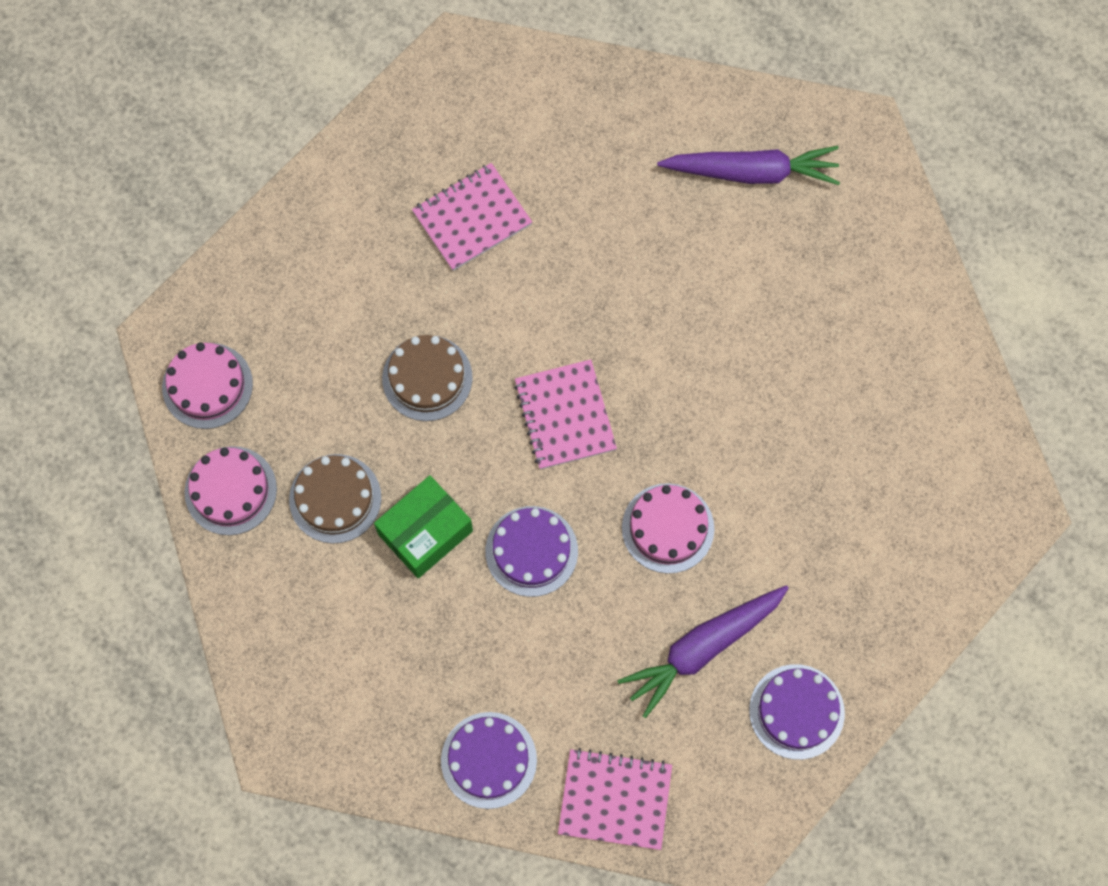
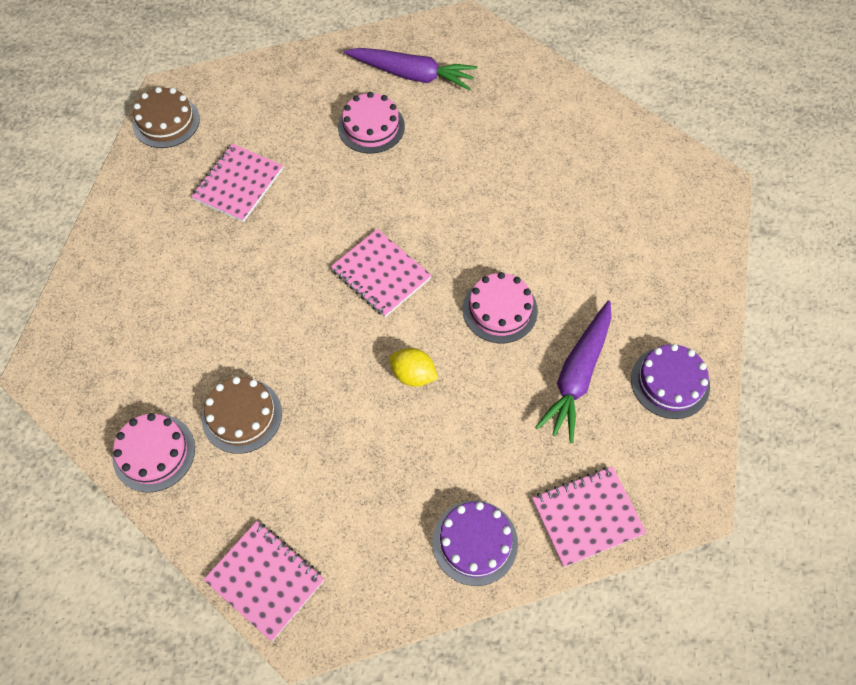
camera: 30 degrees left, 10 degrees down
(207, 385) = (95, 387): pink cake -> pink cake (371, 127)
(270, 681) = (265, 580): none -> pink notebook
(425, 532) = (326, 403): green box -> none
(427, 378) = (265, 299): brown cake -> brown cake (166, 121)
(531, 551) = (413, 375): purple cake -> yellow lemon
(752, 172) = (412, 75): purple carrot -> purple carrot turned 45 degrees clockwise

